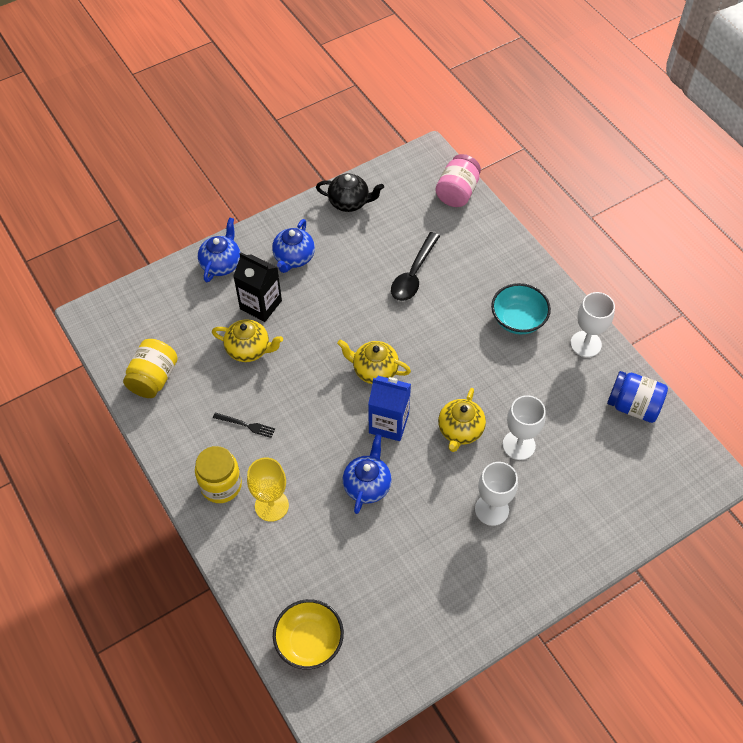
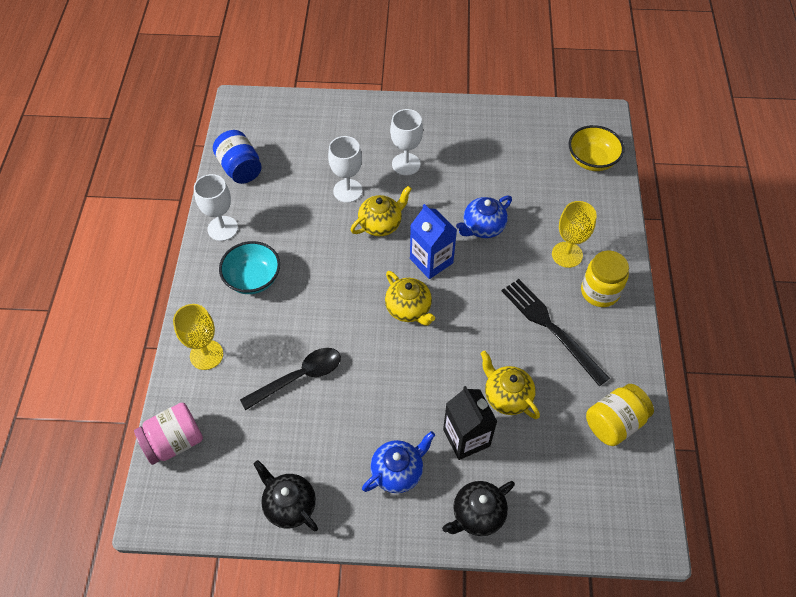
camera: 145 degrees left, 0 degrees up
(221, 264) = (477, 515): blue teapot -> black teapot
(246, 425) = (551, 328): black fork -> black fork, size x2.16
(493, 250) = (206, 355): none -> yellow goblet

